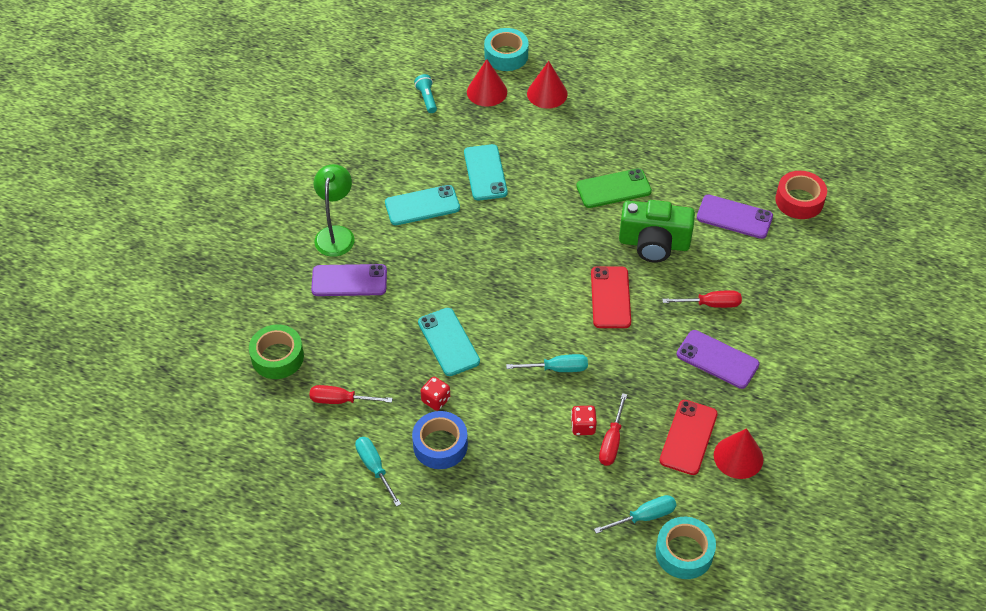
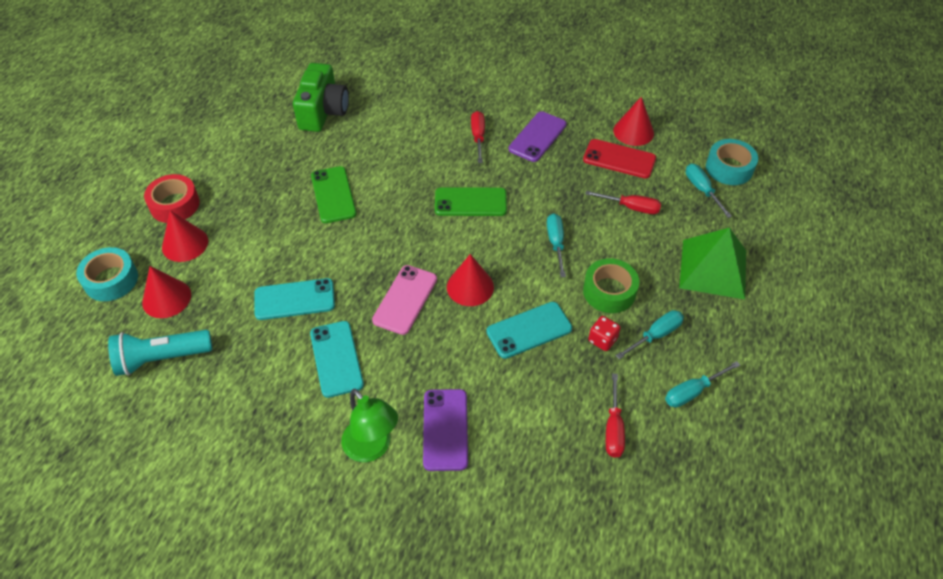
camera: 90 degrees left, 0 degrees up
(277, 357) = (560, 501): green tape -> green tape (609, 291)
(336, 234) = (372, 448): green lamp -> green lamp turned 135 degrees counterclockwise
(427, 99) = (162, 358): turquoise flashlight -> turquoise flashlight, size x1.85
(440, 445) = (656, 335): blue tape -> turquoise screwdriver
(485, 249) = (405, 299): none -> pink phone
(500, 297) = (470, 287): none -> red cone
(525, 510) = (713, 268): none -> green pyramid
(583, 426) = (618, 226): red dice -> none
(610, 297) = (470, 202): red phone -> green phone
(654, 243) = (406, 169): green camera -> green camera (323, 112)
(734, 217) = (379, 115): purple phone -> none
(799, 200) = (364, 76): red tape -> red tape (175, 205)

